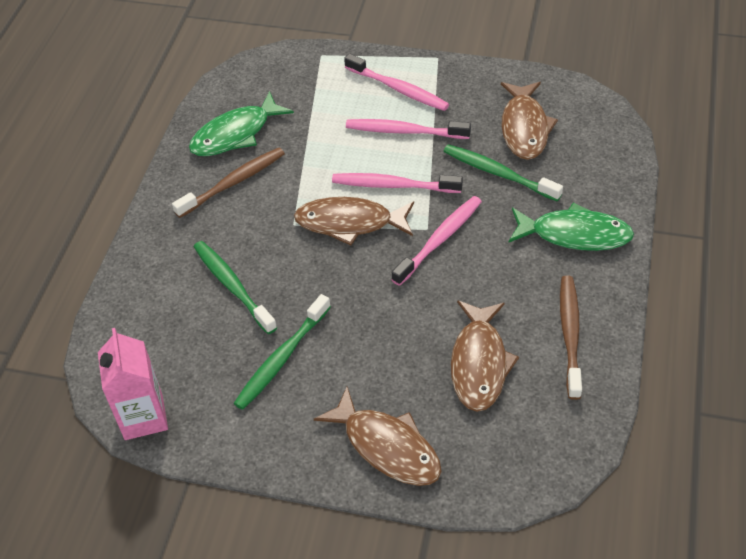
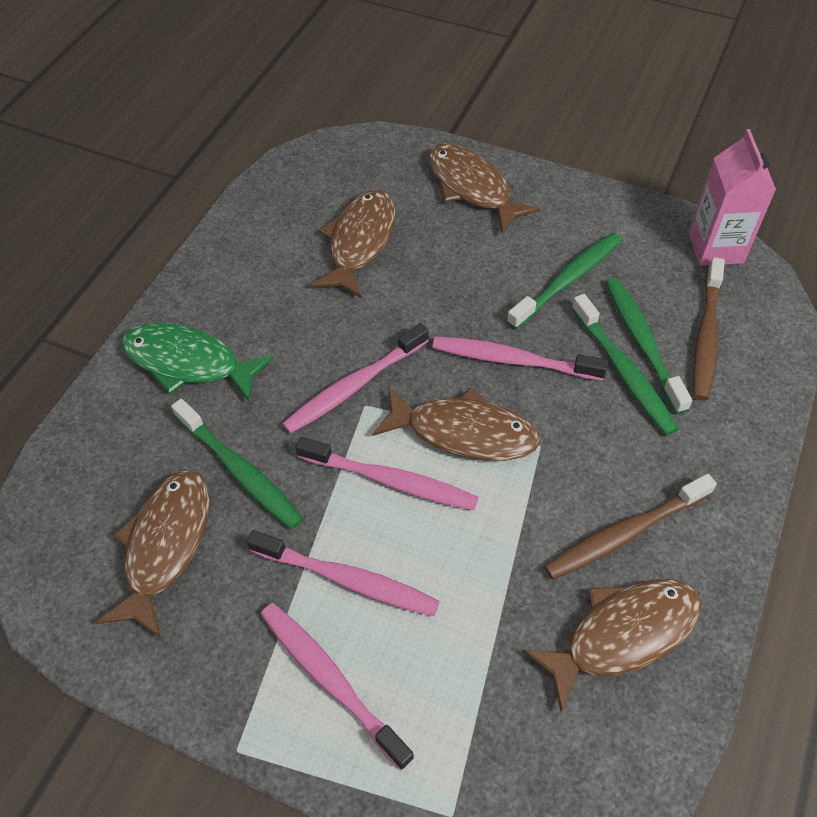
camera: 170 degrees left, 5 degrees up
(217, 313) = (642, 342): none -> green toothbrush
(235, 134) = (622, 635): green fish -> brown fish
(321, 280) = (513, 360): none -> pink toothbrush
(570, 334) = (255, 254): brown toothbrush -> brown toothbrush (706, 336)

